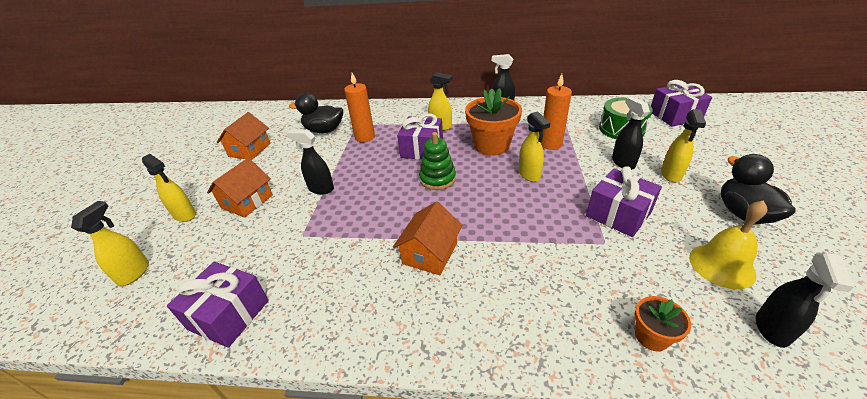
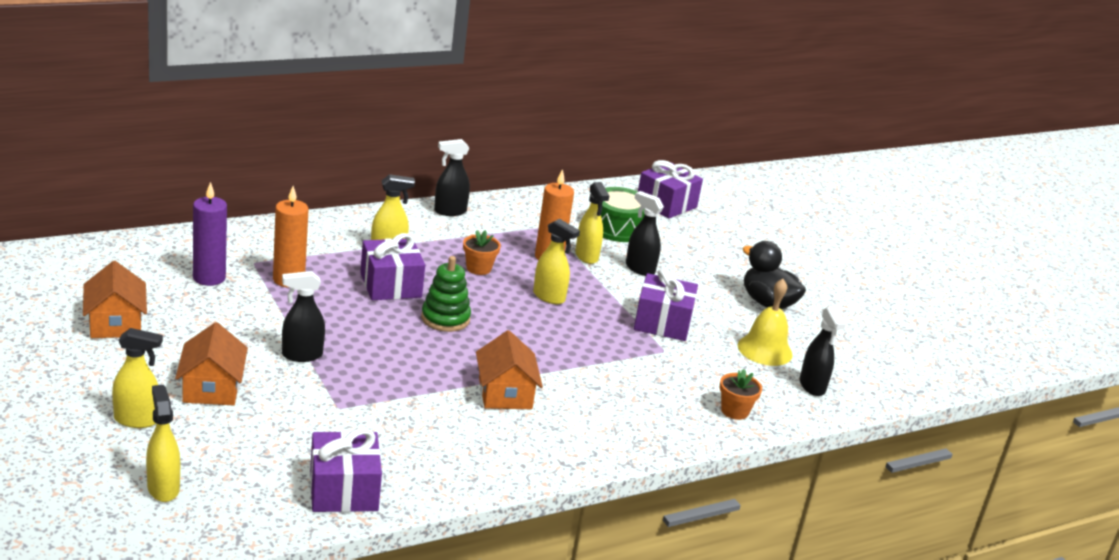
camera: 40 degrees left, 10 degrees down
(324, 130) = (209, 278): black duck -> purple candle
(491, 145) = (478, 268): orange flower pot -> orange flower pot, size x0.51
(671, 175) = (692, 275): yellow spray bottle -> yellow spray bottle (586, 256)

